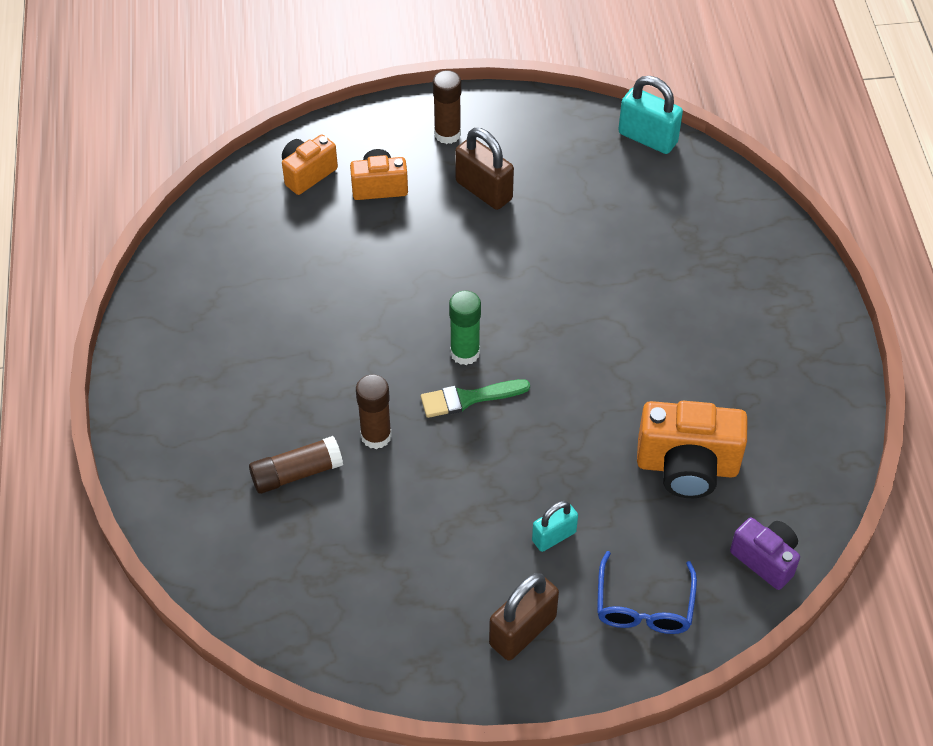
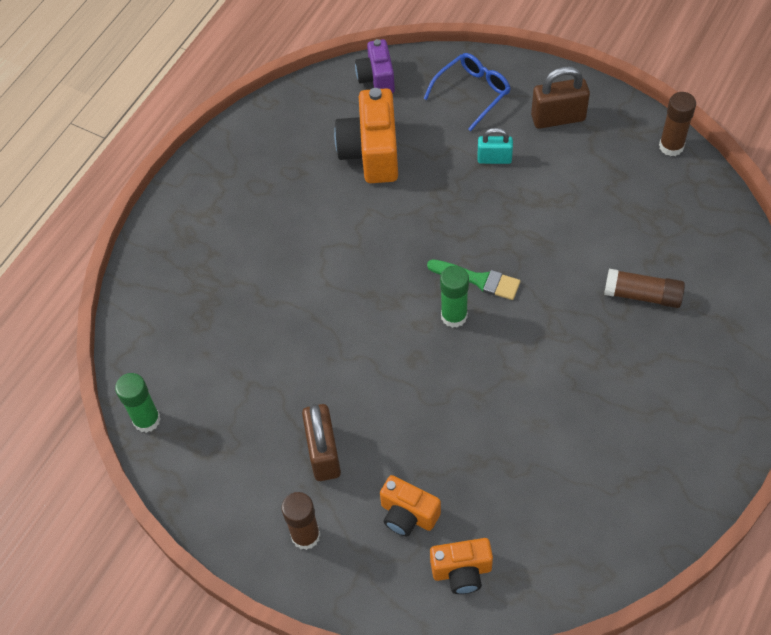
camera: 140 degrees left, 5 degrees up
(376, 436) = (566, 290): brown glue stick -> brown glue stick (671, 146)
(647, 138) = (147, 420): turquoise padlock -> green glue stick
(687, 467) = (371, 153): orange camera -> orange camera turned 135 degrees counterclockwise

